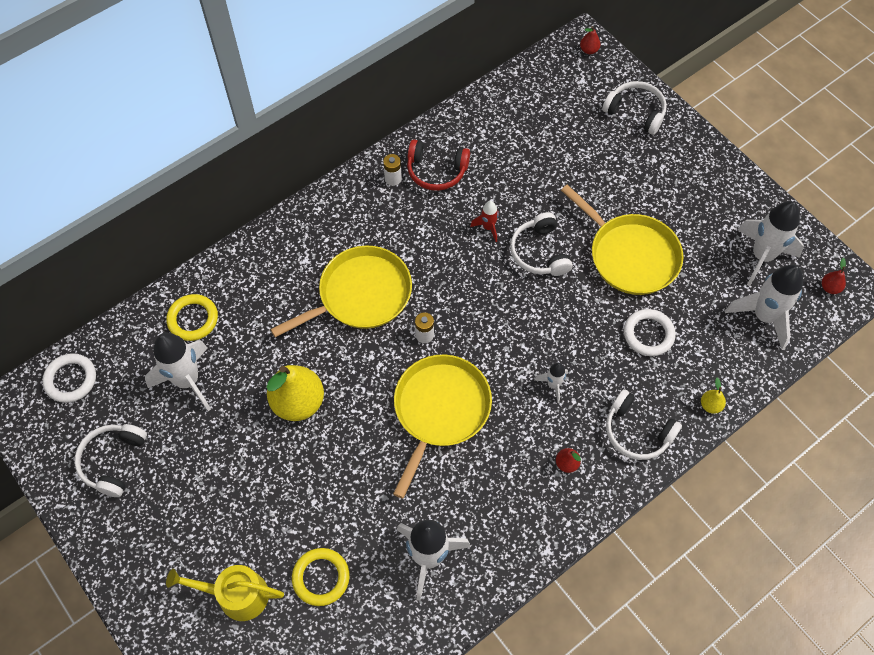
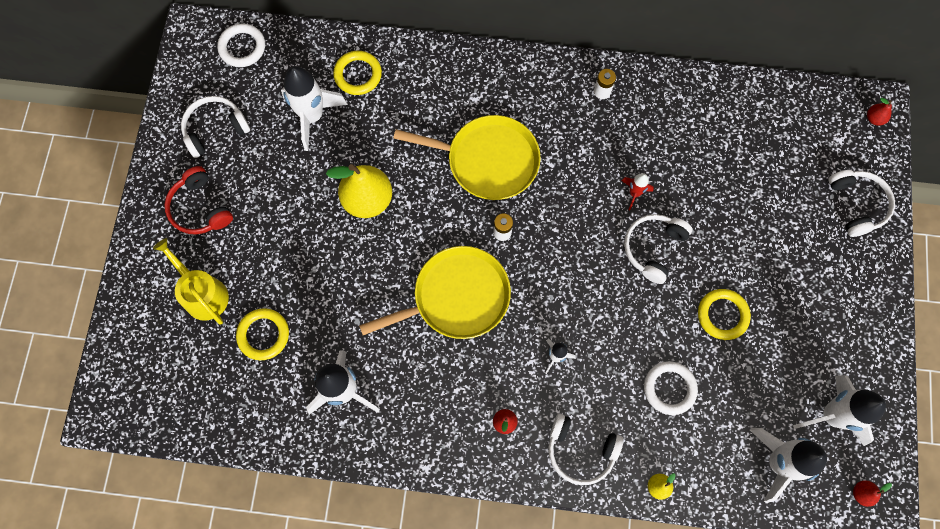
camera: 45 degrees right, 10 degrees up
(436, 171) = (641, 114): red headphones -> red headphones (200, 208)
(630, 255) = (722, 315): yellow pan -> yellow ring
(637, 431) = (580, 450): white headphones -> white headphones turned 60 degrees counterclockwise

